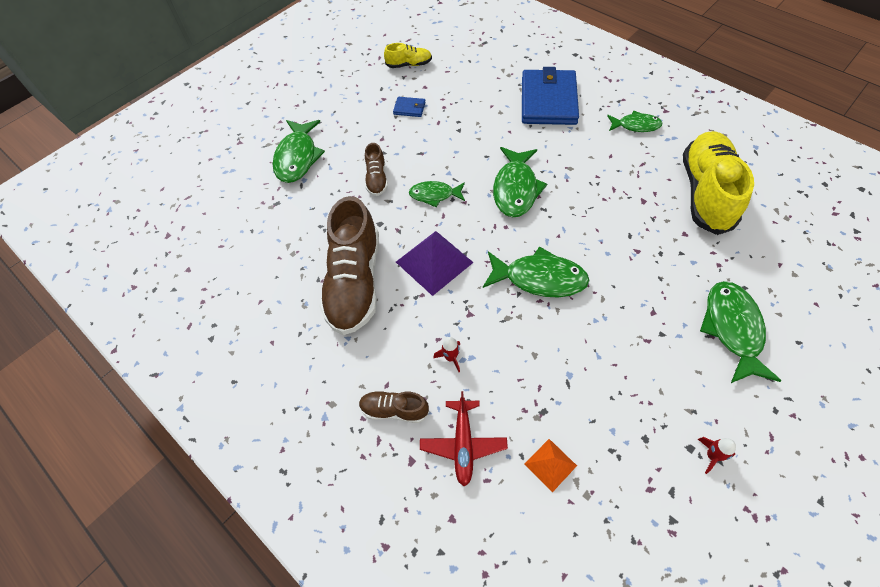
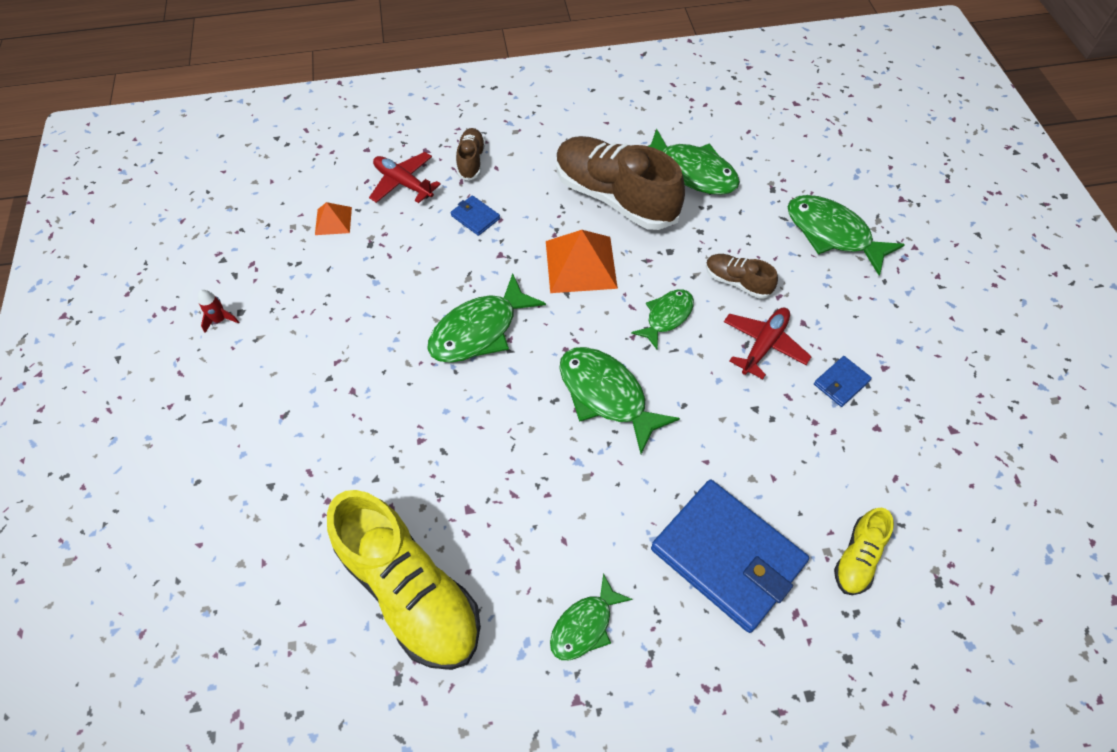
camera: 125 degrees right, 0 degrees up
(394, 410) = (471, 161): brown shoe -> brown shoe turned 45 degrees counterclockwise
(409, 65) = (945, 440): yellow shoe -> yellow shoe (857, 558)
(414, 146) = (763, 345): none -> red plane
(434, 262) = (581, 264): purple pyramid -> orange pyramid
(450, 357) = (475, 217): red rocket -> blue wallet
(732, 329) = (268, 439): green fish -> green fish (692, 172)

